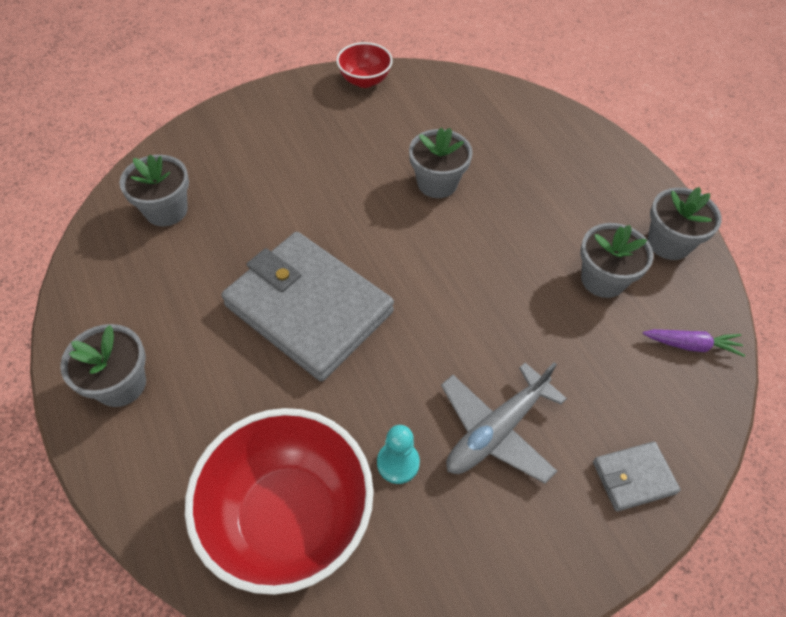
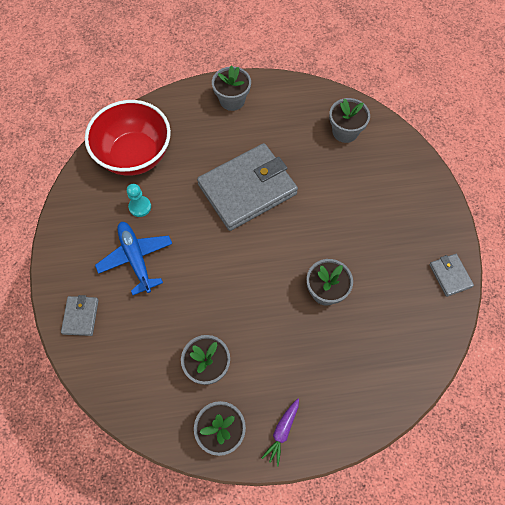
camera: 110 degrees right, 10 degrees up
(364, 80) = (450, 275): red bowl -> grey wallet
(496, 431) = (136, 258): grey plane -> blue plane
(691, 345) = (139, 397): purple carrot -> purple carrot (282, 431)

